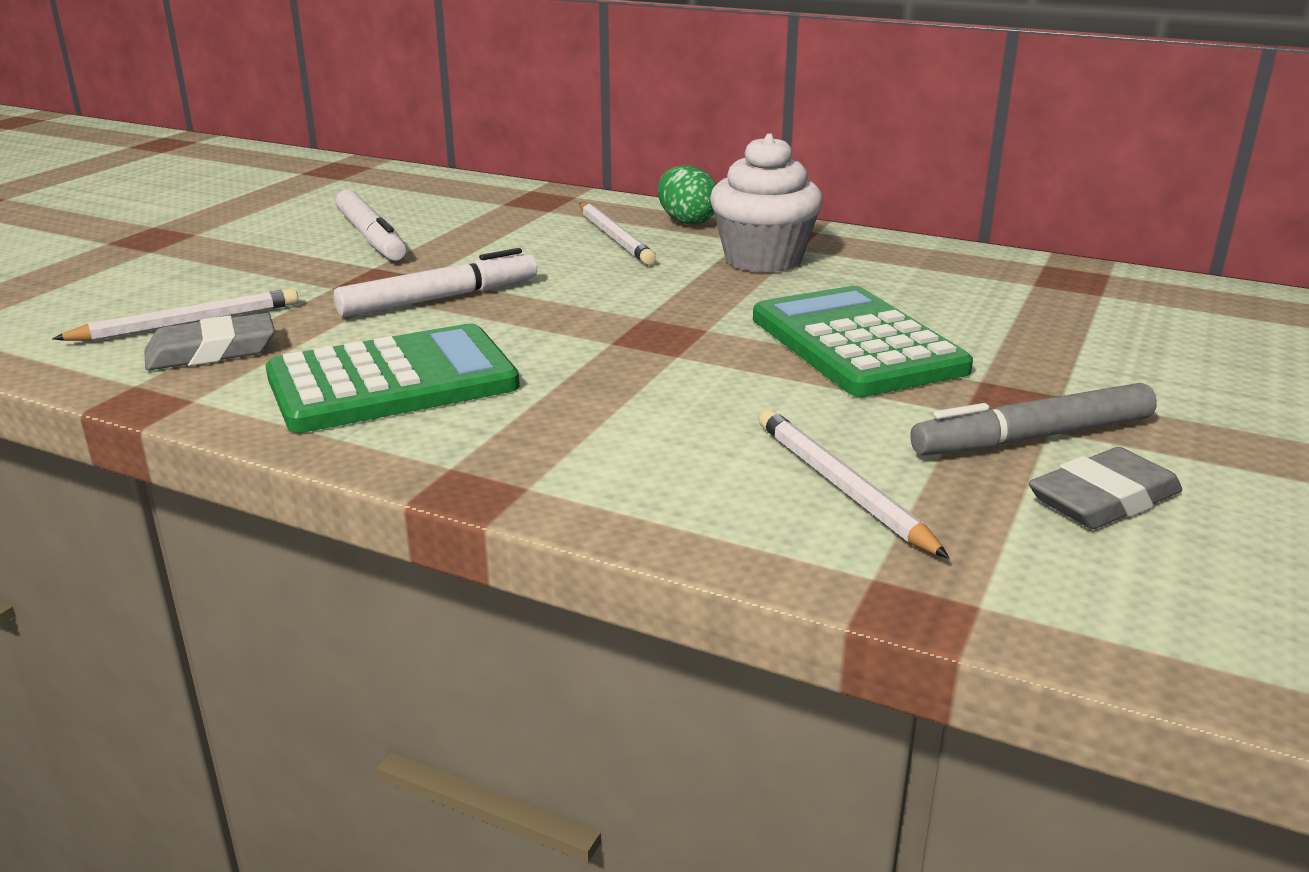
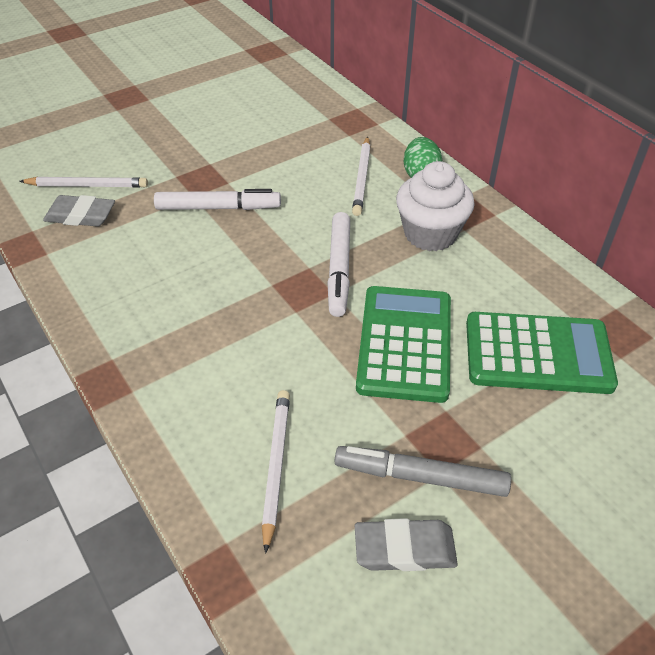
camera: 30 degrees right, 20 degrees up
(371, 237) = (230, 133): white marker -> white marker (339, 269)
(393, 382) = (139, 276): green calculator -> green calculator (537, 354)

